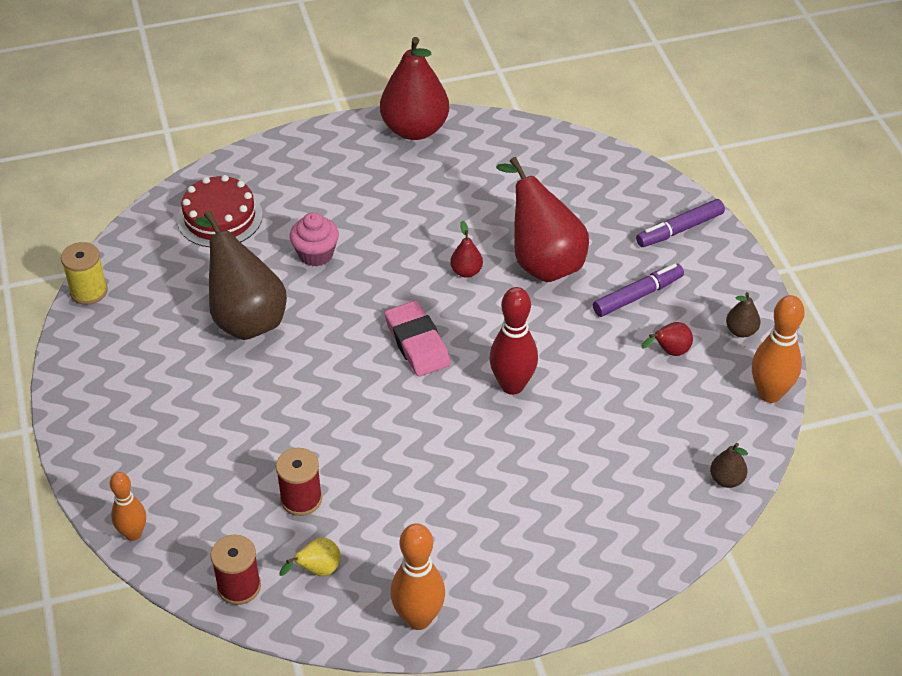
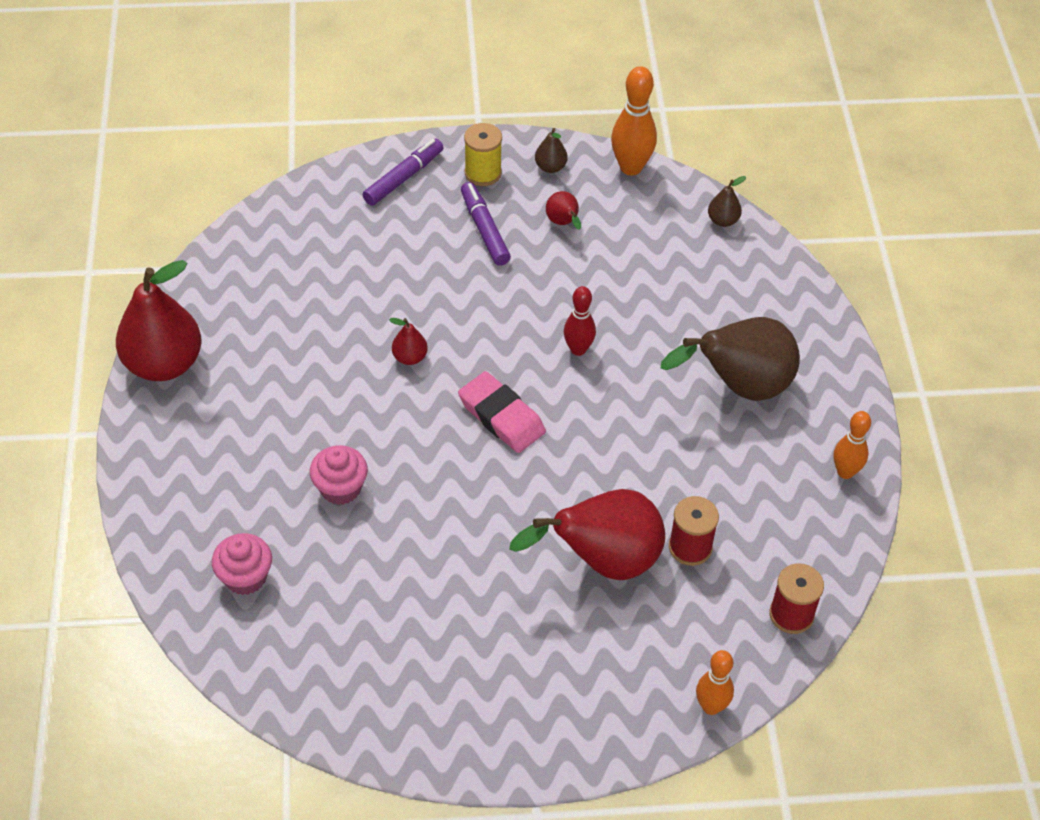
camera: 80 degrees left, 5 degrees up
(89, 291) = (330, 730): yellow spool -> yellow spool (483, 173)
(220, 217) = (245, 577): red cake -> pink cupcake
(245, 317) = (420, 569): brown pear -> brown pear (739, 387)
(317, 570) = (780, 545): yellow pear -> none
(417, 343) = (501, 416): pink eraser -> pink eraser turned 60 degrees clockwise
(418, 618) = (845, 472): orange bowling pin -> orange bowling pin, size x0.66
(512, 385) = (578, 349): red bowling pin -> red bowling pin, size x0.66
(542, 261) = (414, 292): red pear -> red pear (602, 561)
(679, 230) = (403, 178): purple marker -> purple marker turned 120 degrees counterclockwise

